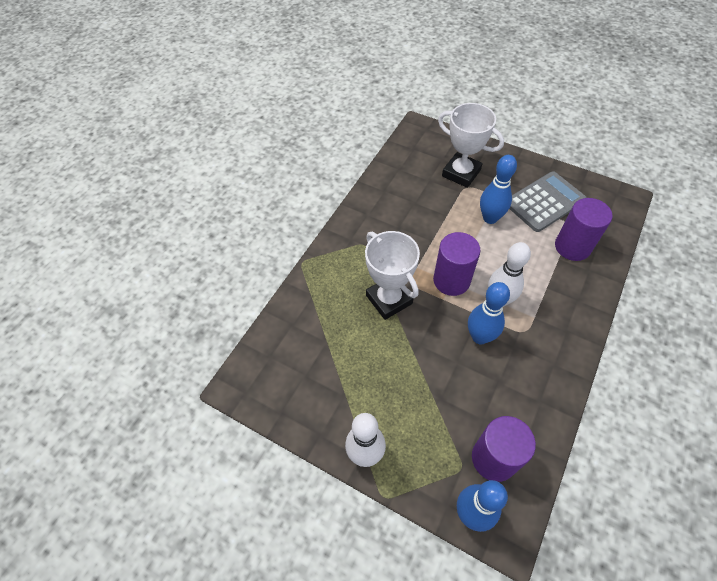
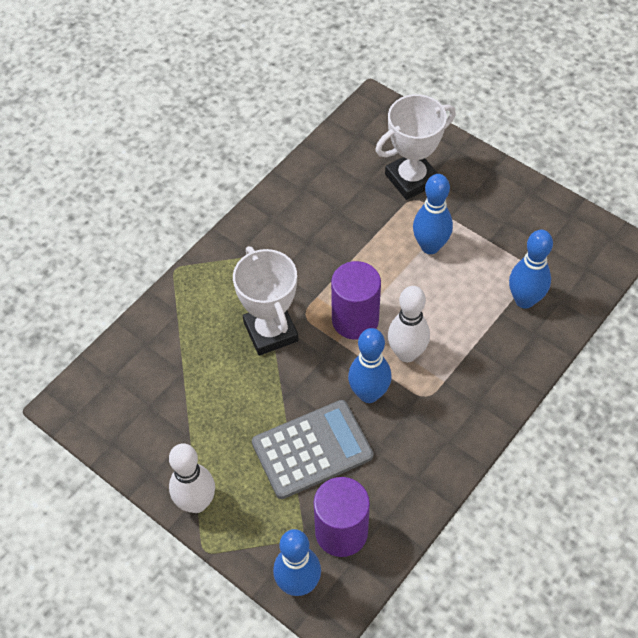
camera: 10 degrees right, 0 degrees up
(461, 173) = (411, 179): white trophy -> white trophy turned 75 degrees counterclockwise
(544, 202) = (510, 235): grey calculator -> grey calculator (312, 449)
(572, 247) = (524, 300): purple cylinder -> blue bowling pin

